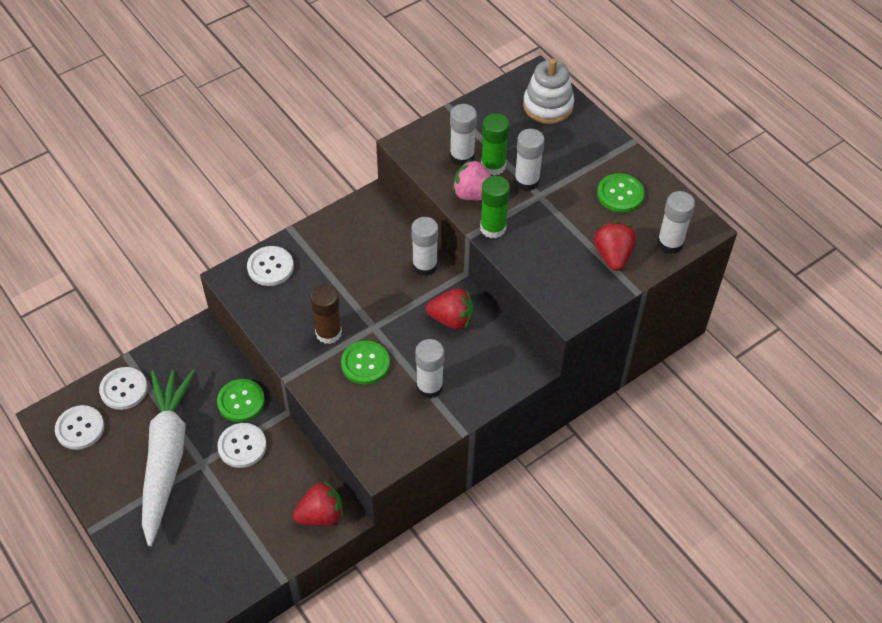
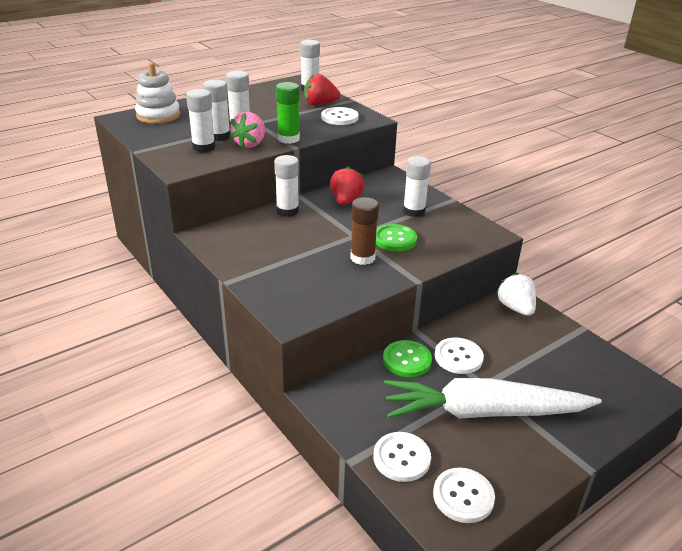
camera: 90 degrees left, 20 degrees down
(270, 267) = (279, 293): white button -> white button (339, 117)
(321, 515) = (515, 308): red strawberry -> white strawberry
(493, 166) = (219, 136): green glue stick -> white glue stick
(620, 194) = (262, 99): green button -> none

